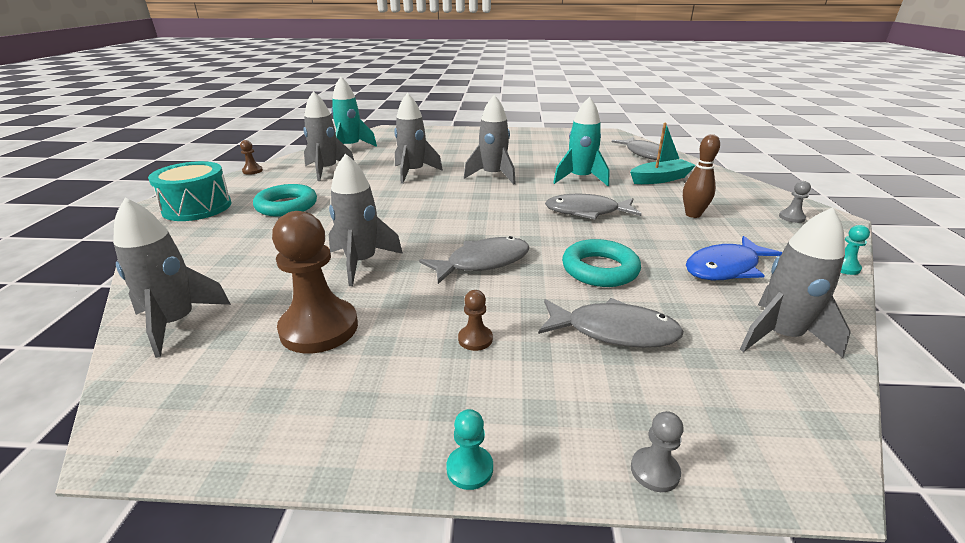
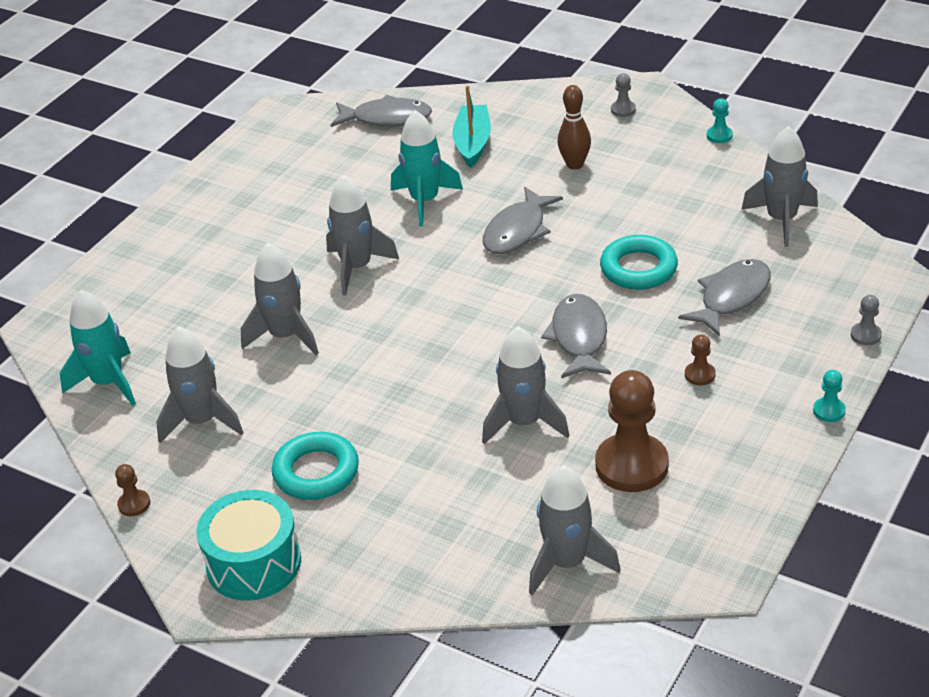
camera: 60 degrees left, 10 degrees up
(725, 268) = (681, 197): blue fish -> none

